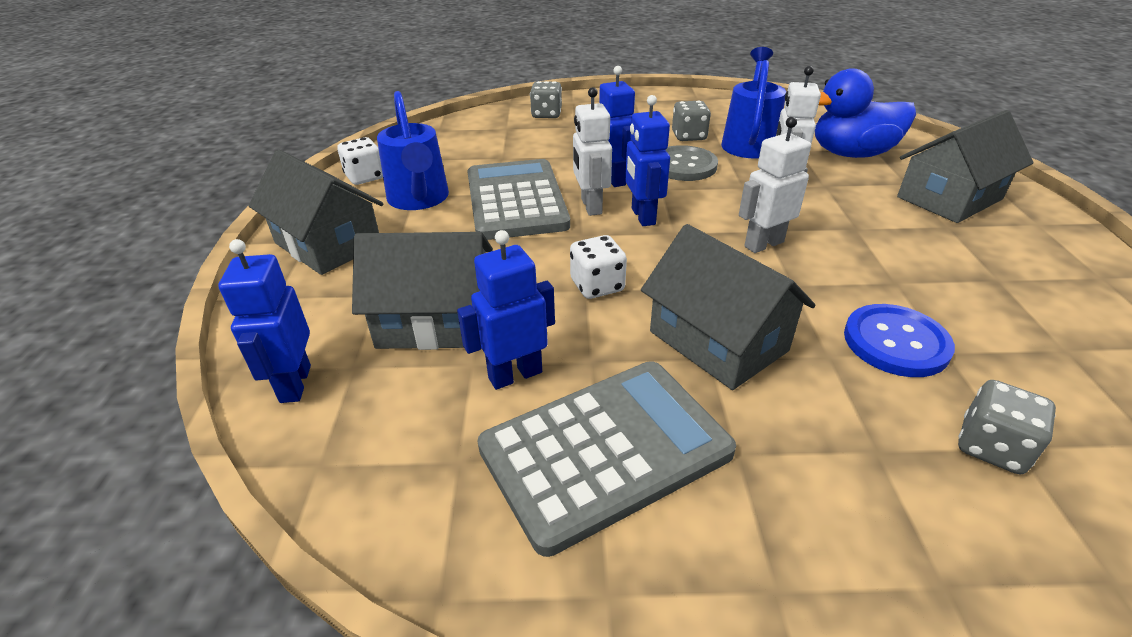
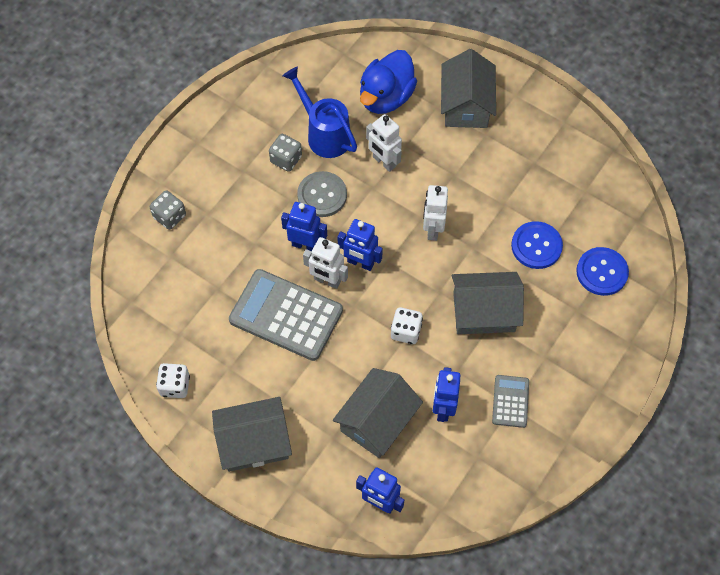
camera: 55 degrees left, 25 degrees up
(419, 199) = (238, 368): blue watering can -> none
(605, 451) = (510, 401): grey calculator -> grey calculator, size x0.51
(991, 447) = (602, 272): grey dice -> blue button

